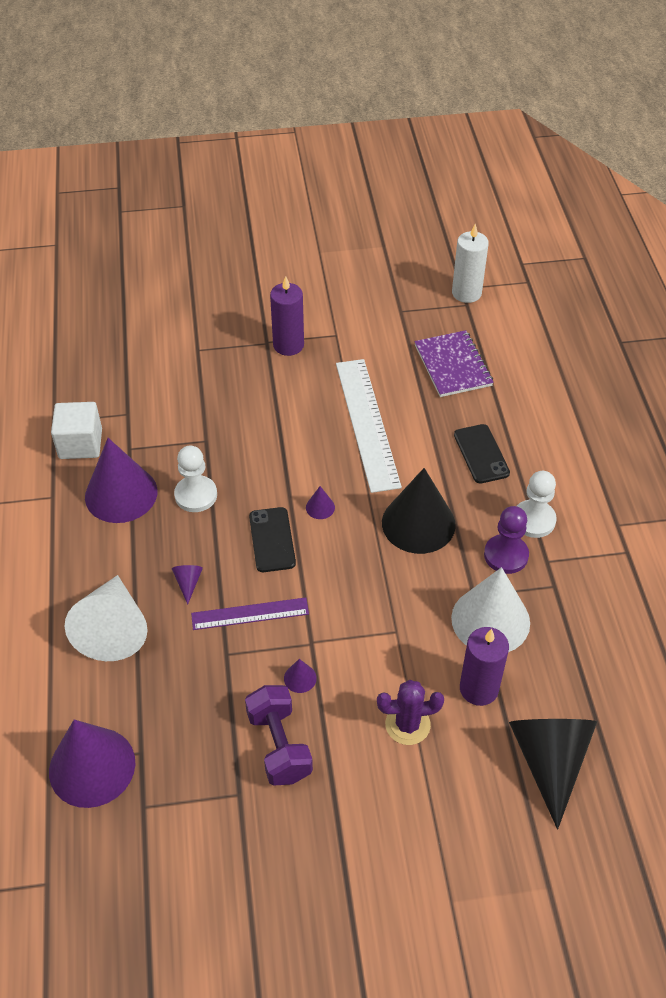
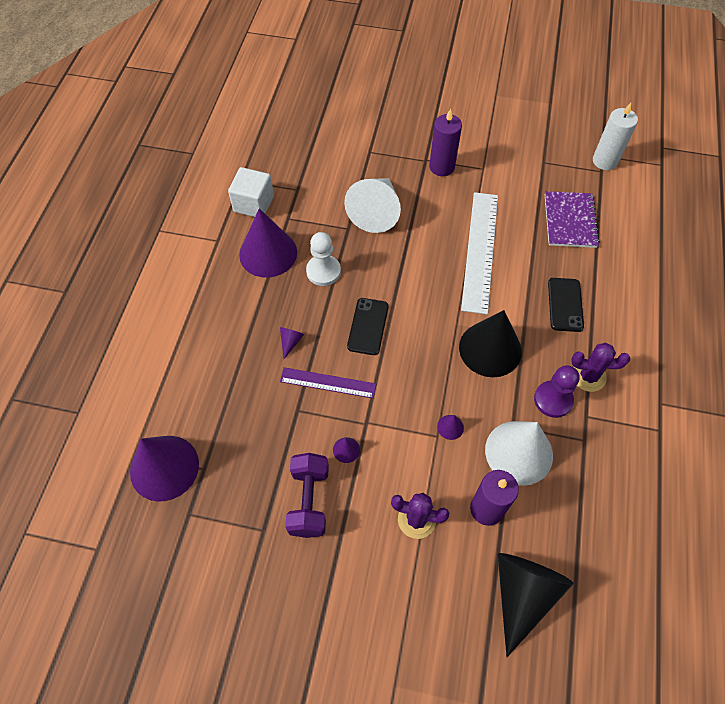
camera: 20 degrees right, 10 degrees up
(113, 629) = (221, 361): white cone -> white cone (376, 212)
(320, 507) = (416, 311): purple cone -> purple cone (450, 427)
(533, 520) = (588, 376): white pawn -> purple cactus

